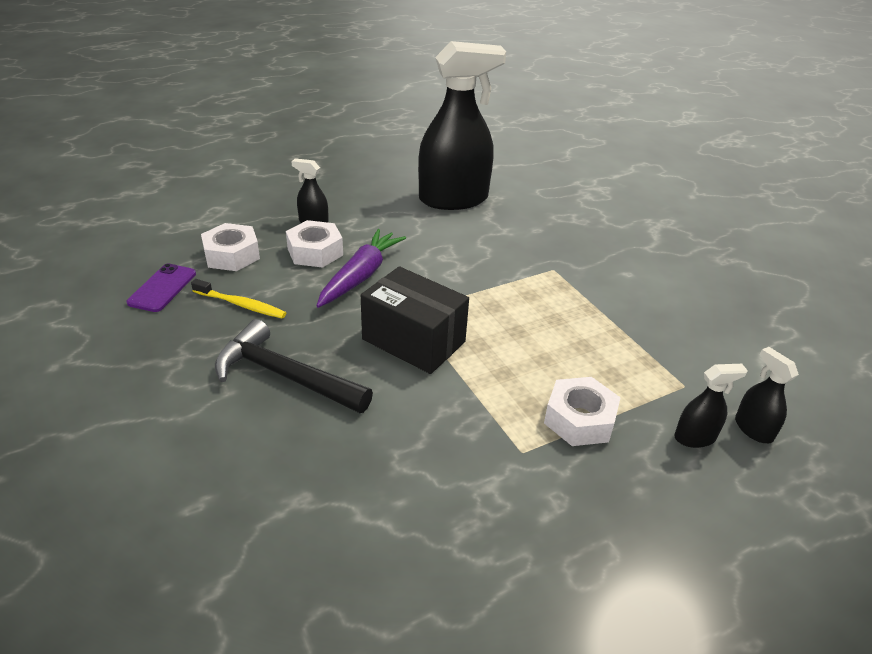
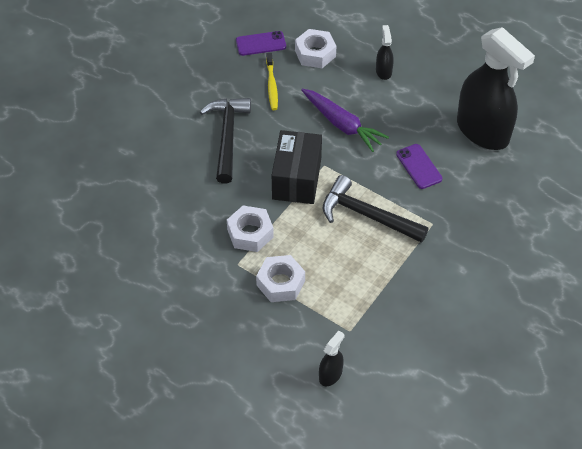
camera: 65 degrees right, 15 degrees up
(315, 252) = (350, 90): white nut -> white nut (250, 233)
(360, 276) = (342, 124): purple carrot -> purple carrot turned 45 degrees clockwise
(468, 249) = (419, 166): none -> purple phone
(512, 307) = (367, 215): none -> black hammer
(695, 437) = (302, 345): black spray bottle -> none

